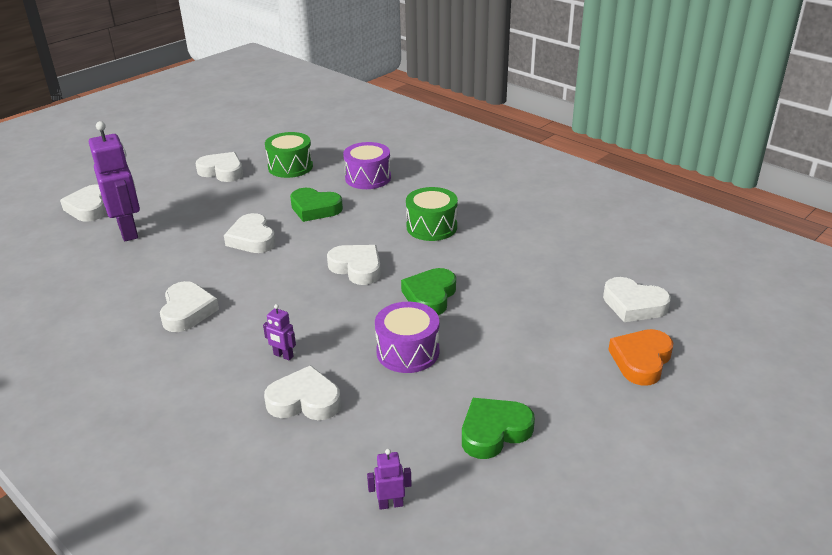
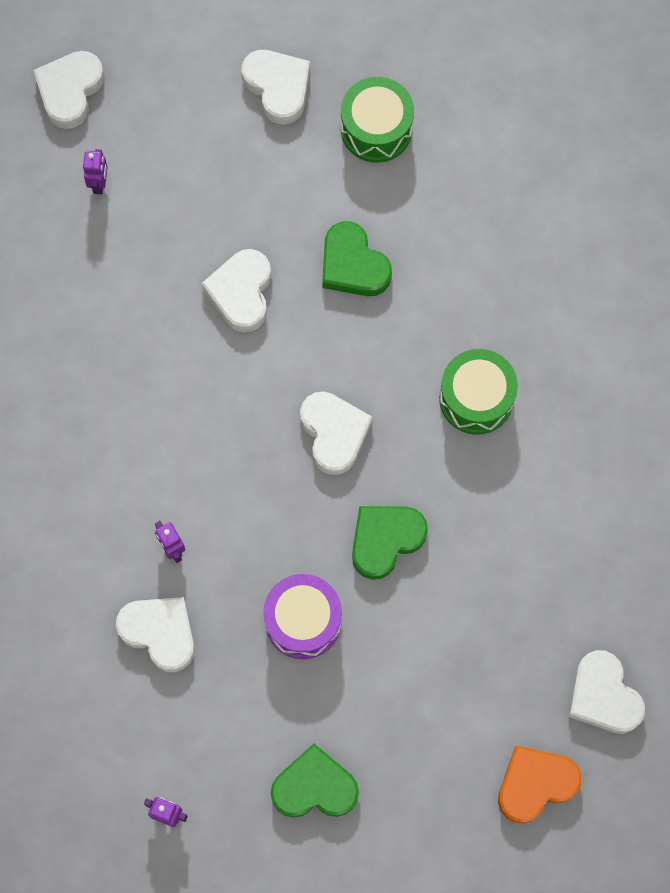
camera: 30 degrees right, 40 degrees up
(129, 231) = (99, 184): purple robot -> purple robot, size x0.43
(187, 311) = (105, 405): white heart -> none
(368, 178) = (466, 224): purple drum -> none

